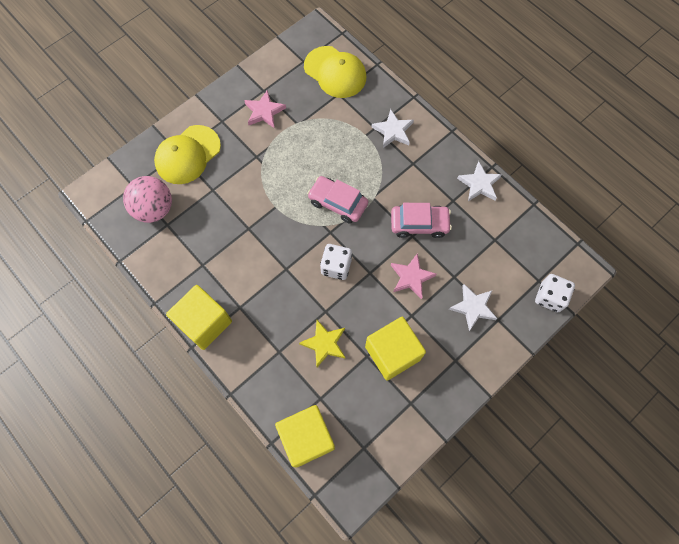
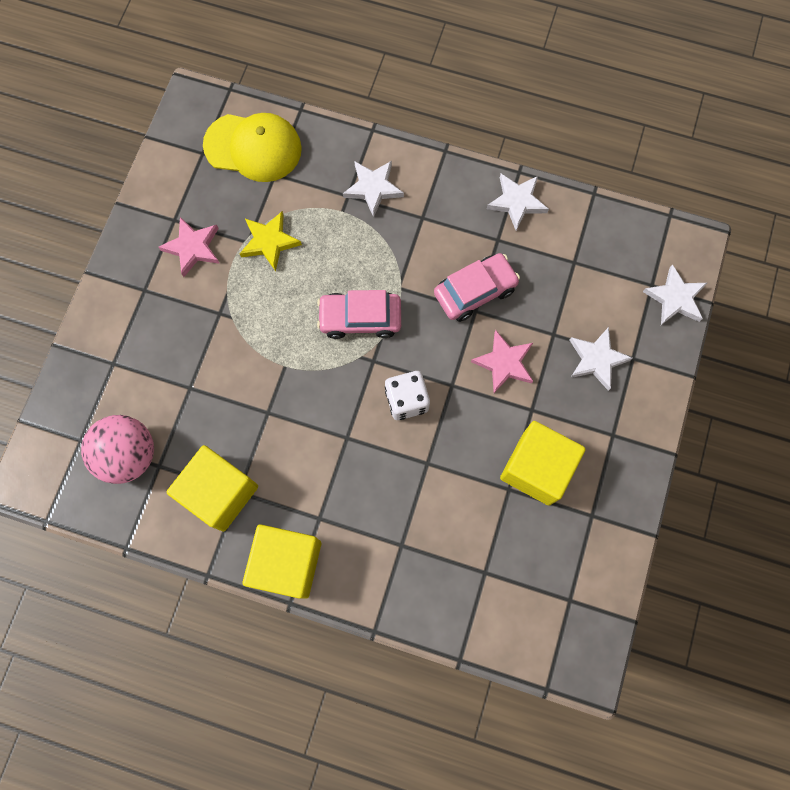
camera: 30 degrees left, 5 degrees up
(187, 155) = (127, 359): yellow cap -> none
(307, 438) = (497, 628): yellow cube -> yellow cube (220, 493)
(324, 344) = (450, 504): yellow star -> yellow star (269, 242)
(549, 297) = (675, 298): white dice -> white star

